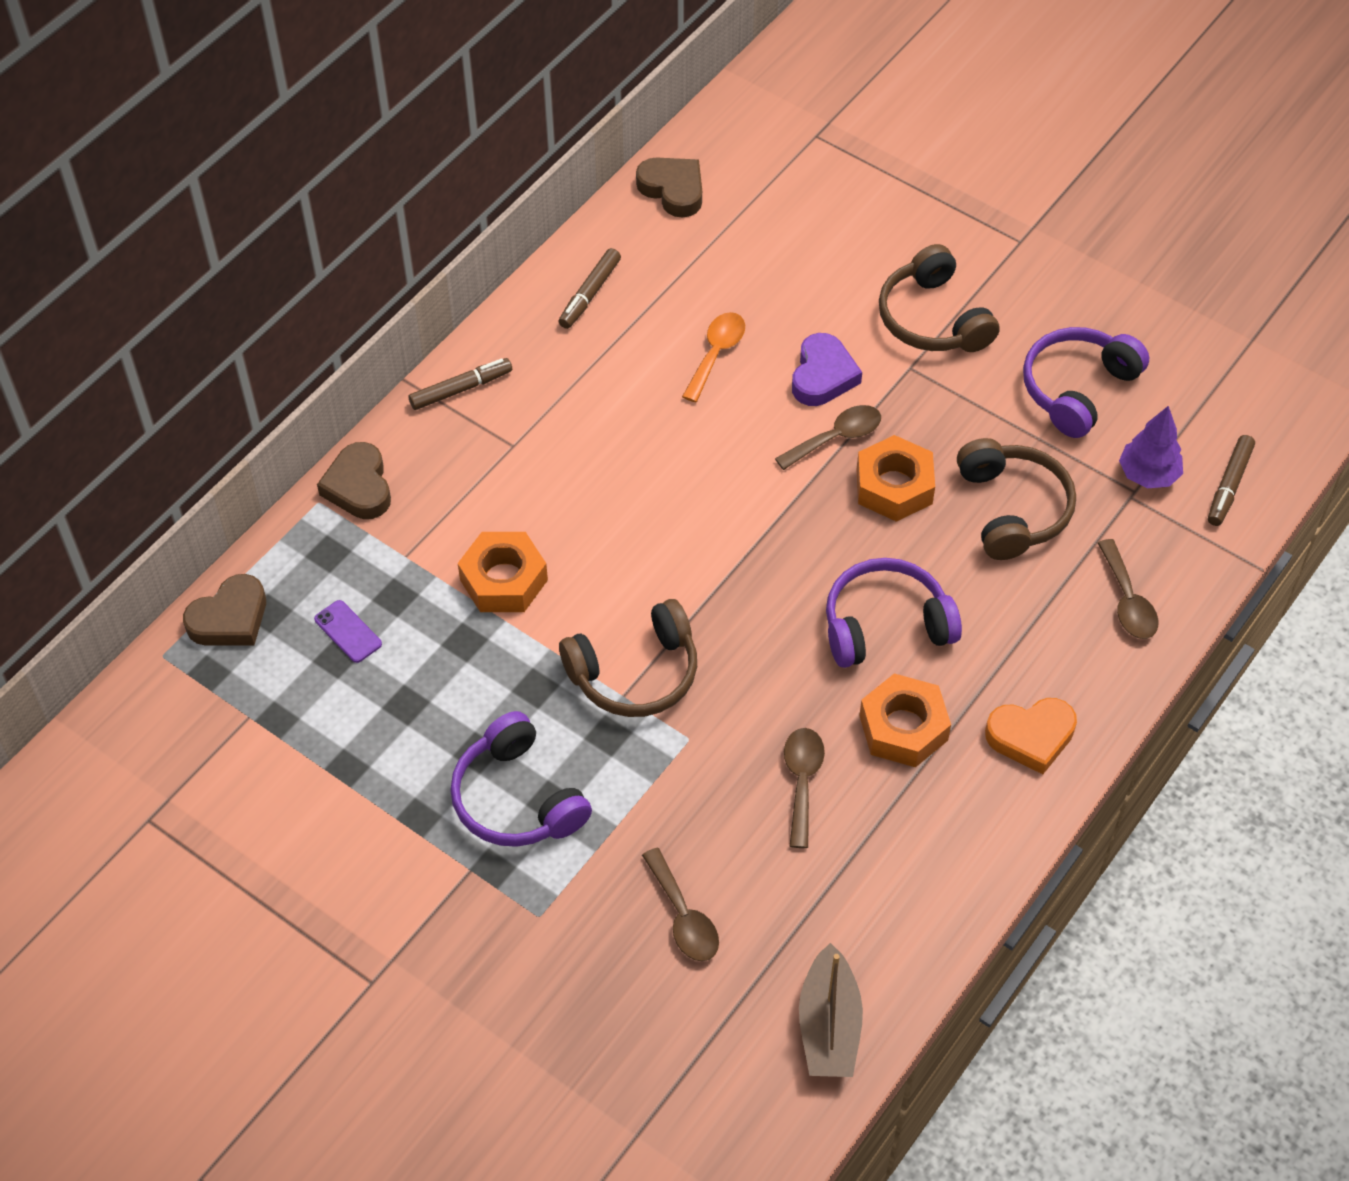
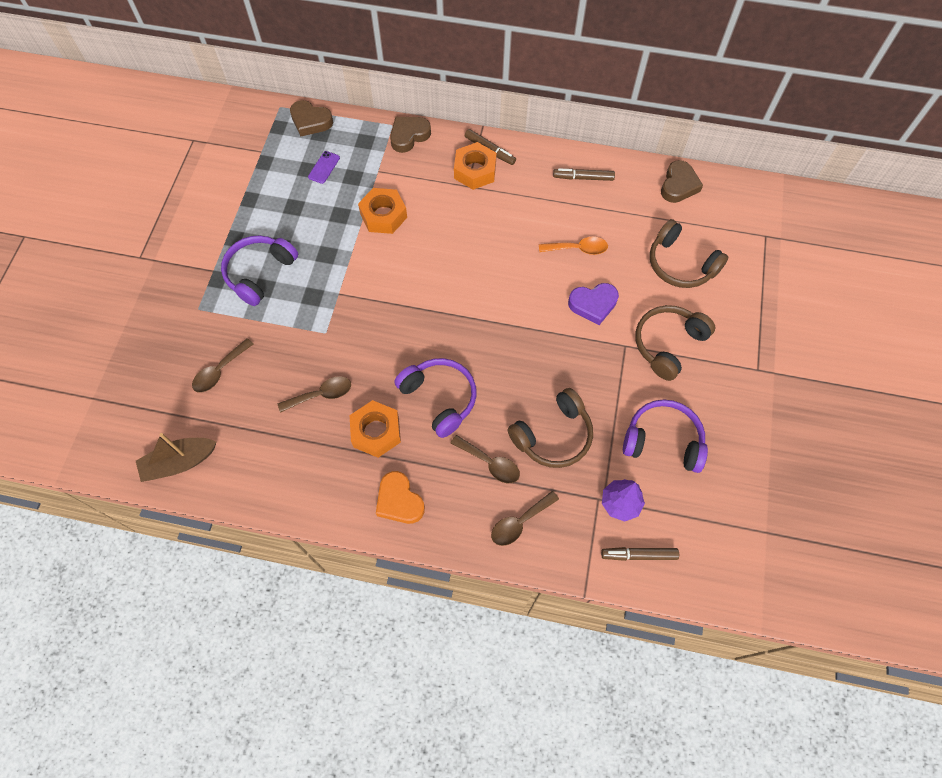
camera: 65 degrees right, 10 degrees up
(635, 673) = (354, 293): brown headphones -> brown headphones (680, 264)
(836, 437) = (554, 327): brown spoon -> brown spoon (490, 463)
(894, 486) = (536, 368): orange nut -> orange nut (475, 171)

